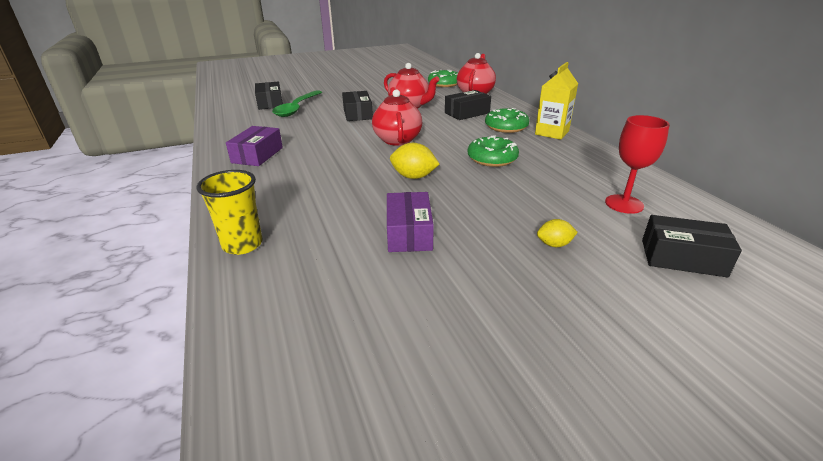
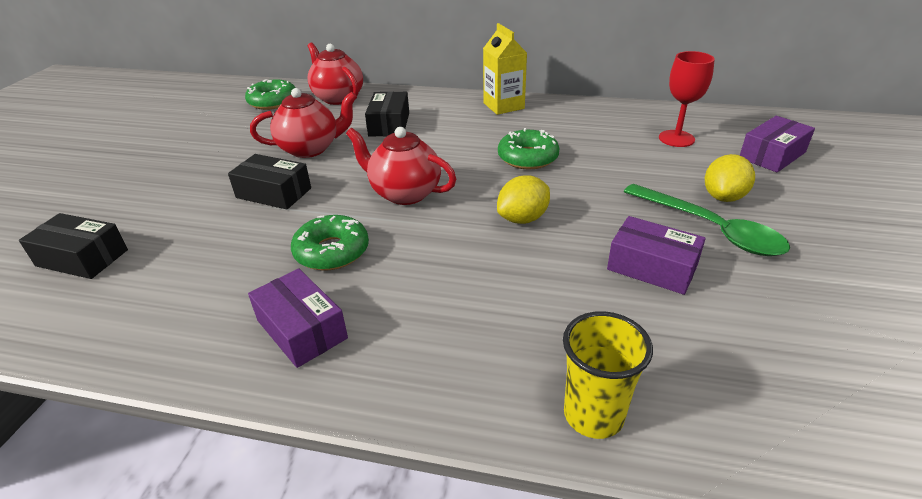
camera: 55 degrees left, 5 degrees up
(297, 108) = (159, 237): green spoon -> green spoon (710, 229)
(506, 127) = (459, 120): green donut -> green donut (332, 251)
(554, 244) = (723, 197): yellow lemon -> yellow lemon, size x1.62
(682, 258) = (772, 155): black box -> purple box

